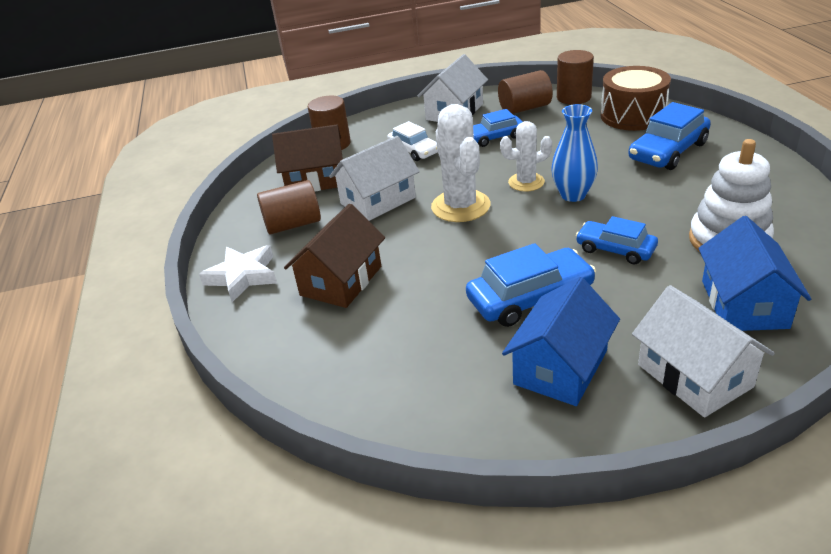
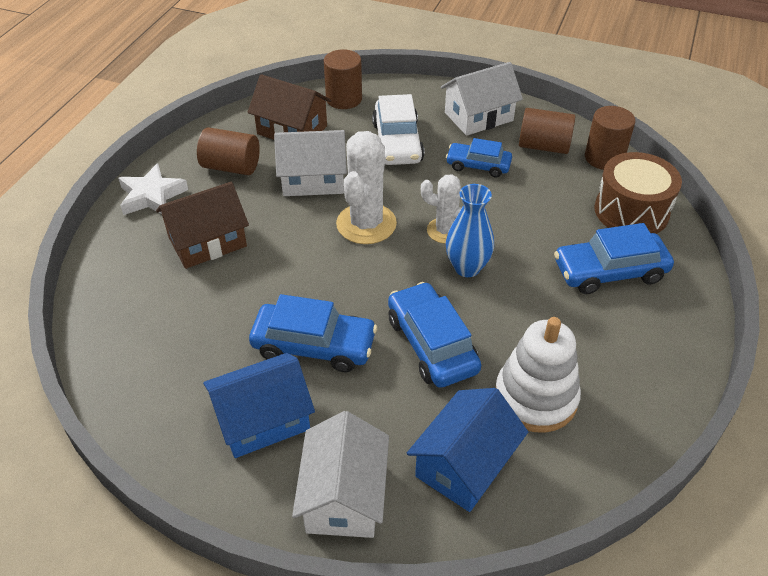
camera: 30 degrees right, 10 degrees up
(414, 150) = (397, 142): white car -> white car, size x1.53
(615, 249) = (432, 344): blue car -> blue car, size x1.53

